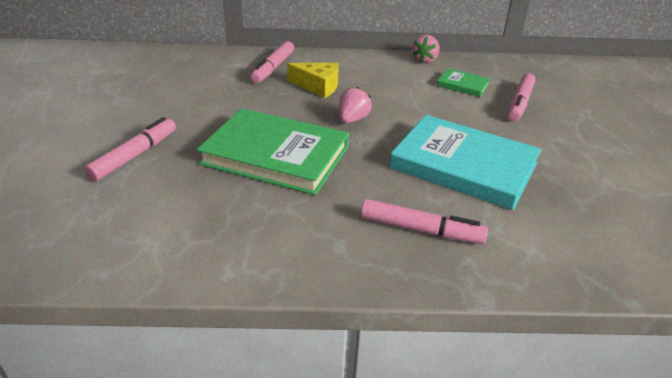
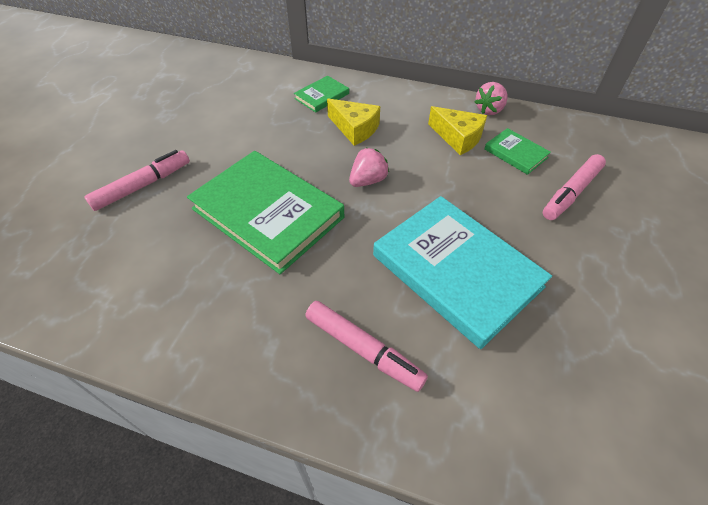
camera: 20 degrees right, 15 degrees up
(273, 68) = (322, 96): pink marker -> green book
(410, 81) = (458, 137): none -> yellow cheese

